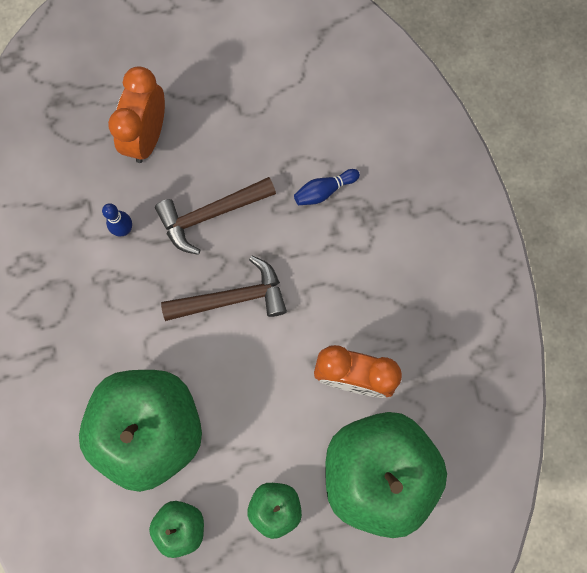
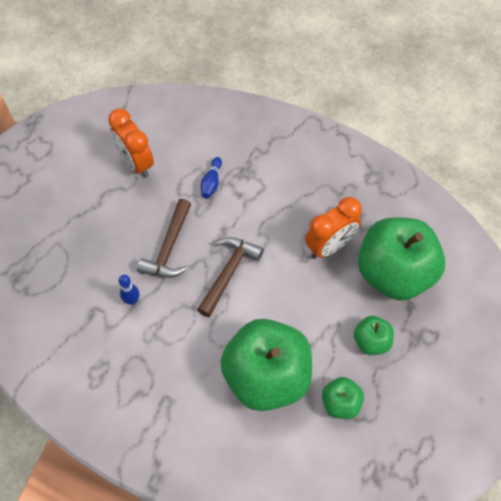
camera: 50 degrees left, 15 degrees down
(147, 136) = (89, 246): orange clock -> orange clock (136, 163)

